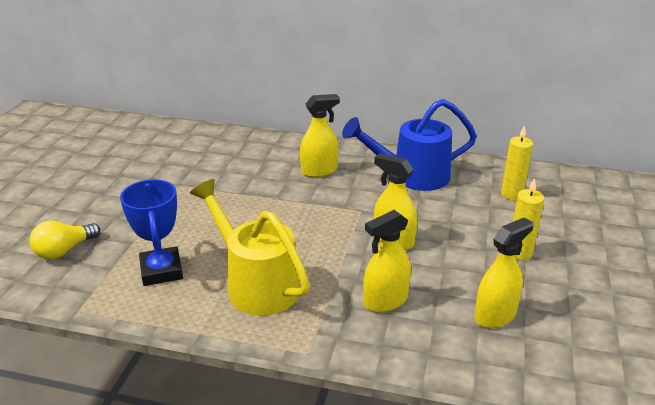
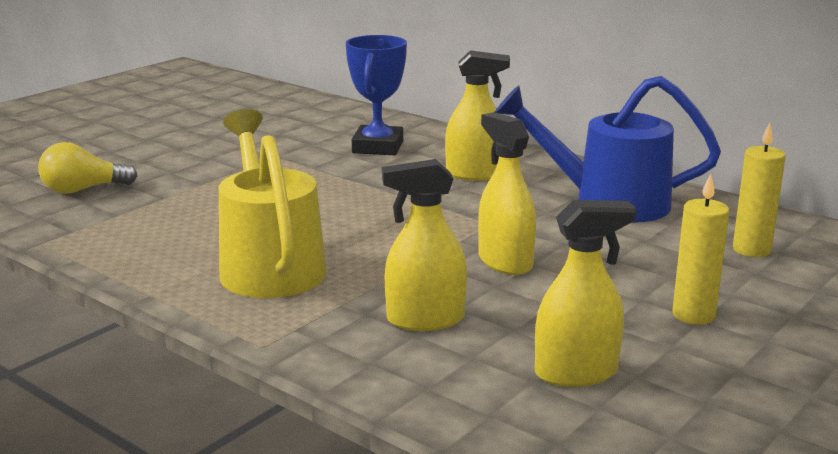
camera: 25 degrees right, 10 degrees down
(161, 271) = (169, 229): blue trophy -> blue trophy (377, 147)

